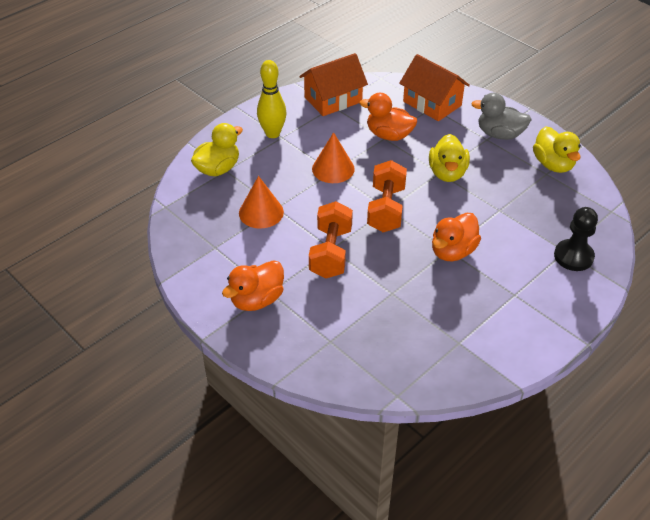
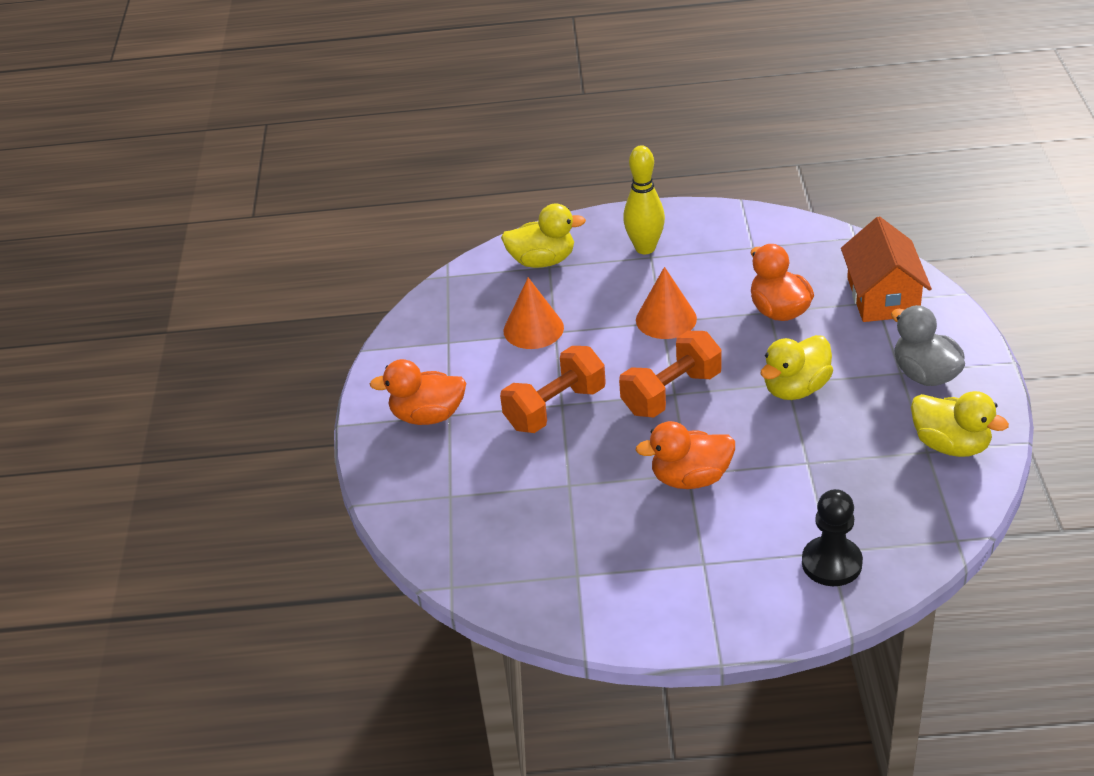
camera: 45 degrees right, 5 degrees down
(333, 99) = (762, 239): orange house -> none
(553, 164) = (951, 445): yellow duck -> yellow duck turned 75 degrees counterclockwise

